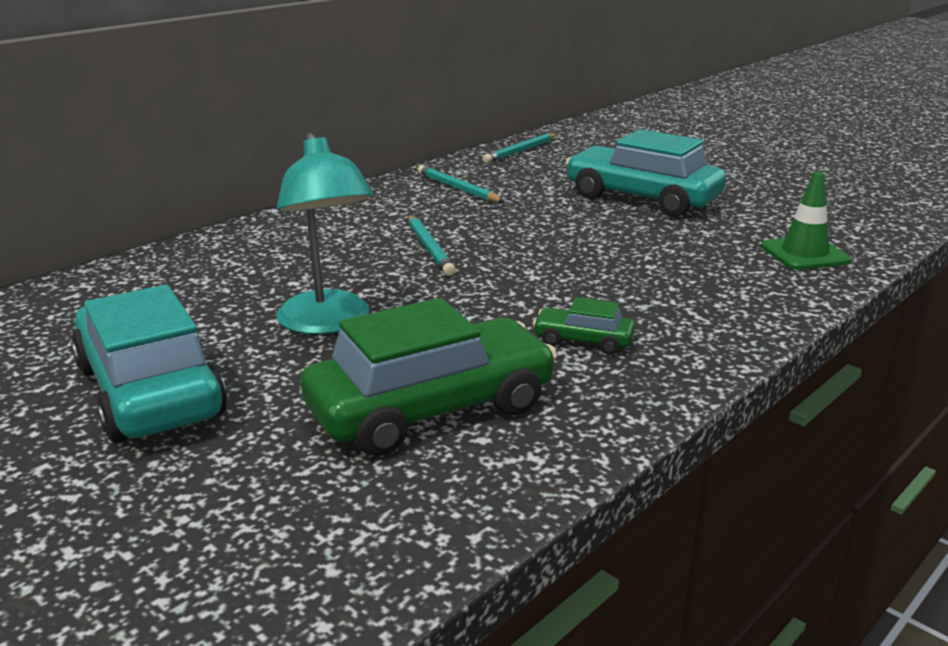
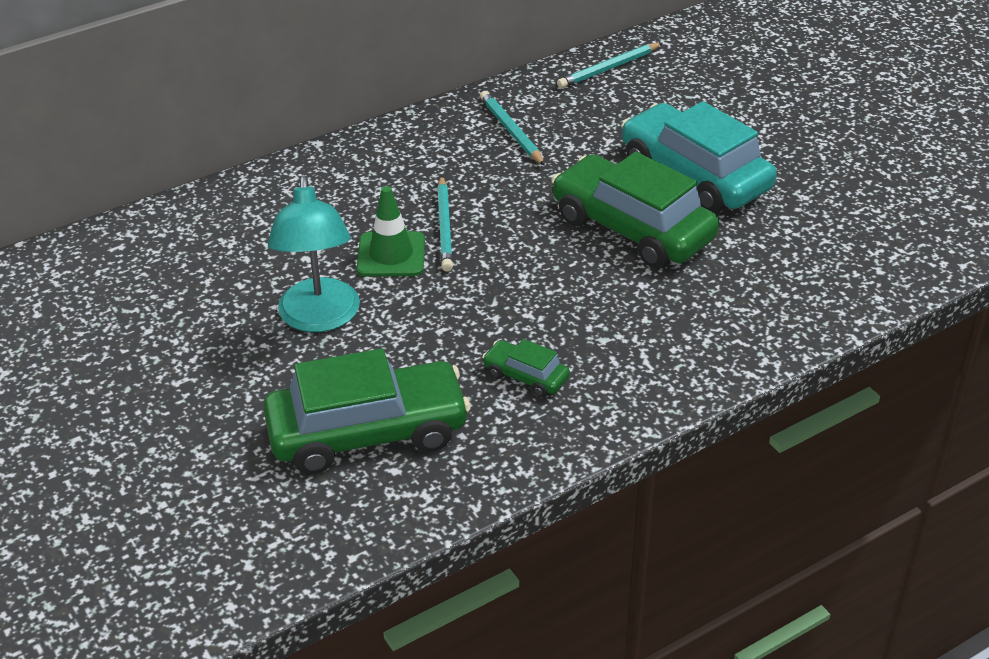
camera: 15 degrees right, 15 degrees up
(149, 391) = (161, 375): turquoise car -> none
(612, 233) = (632, 228): none -> green car
(804, 254) = (806, 290): green traffic cone -> green traffic cone (391, 255)

